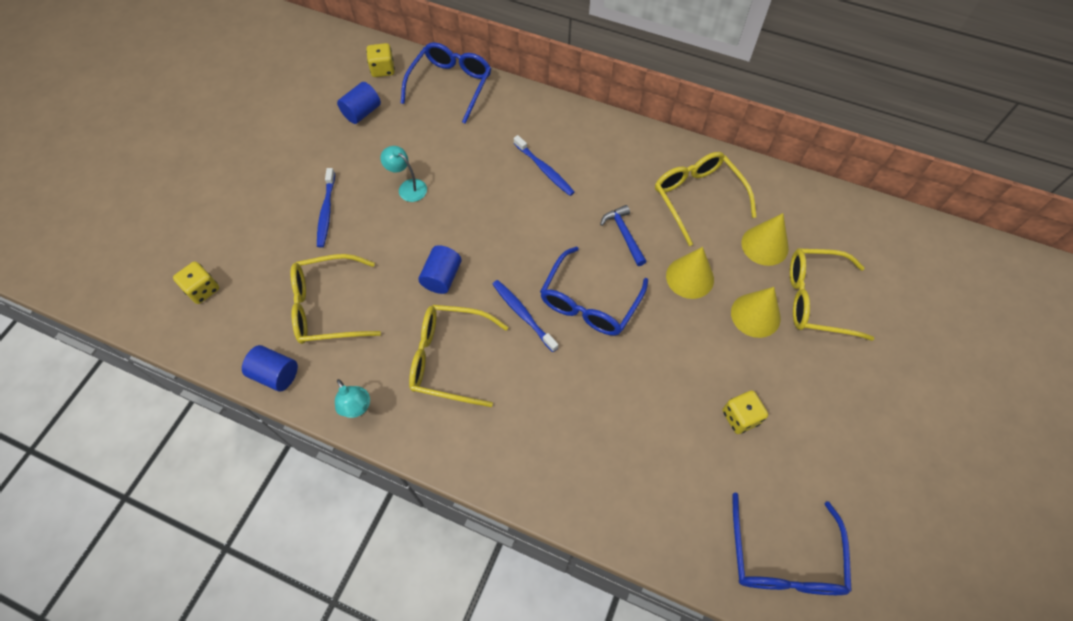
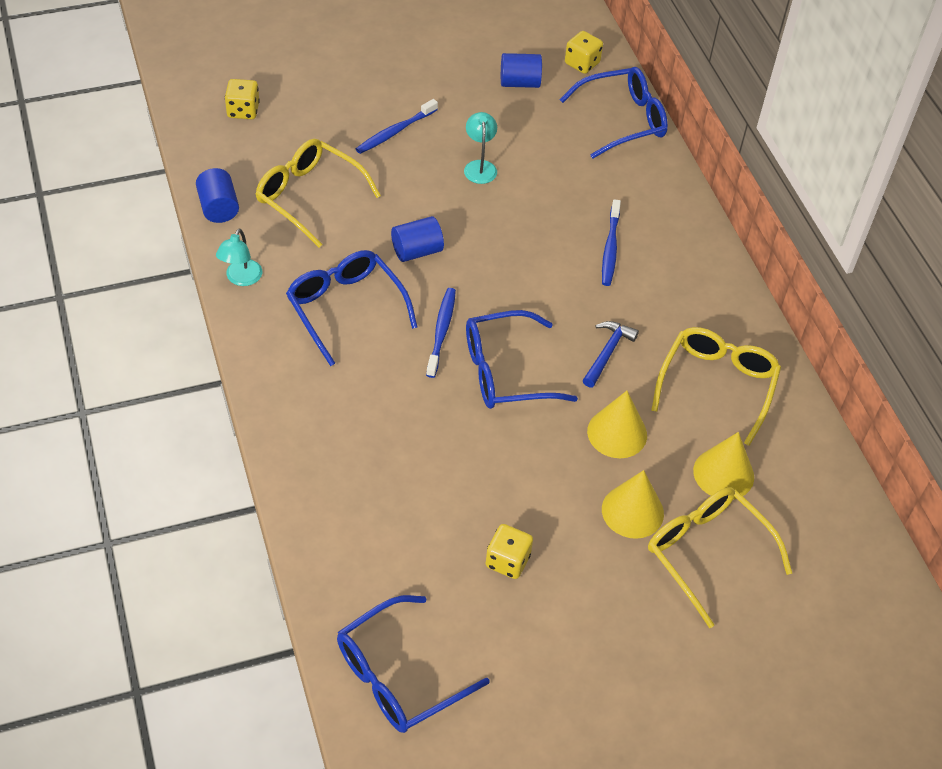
camera: 45 degrees right, 10 degrees down
(449, 358) = (345, 308): yellow glasses -> blue glasses

